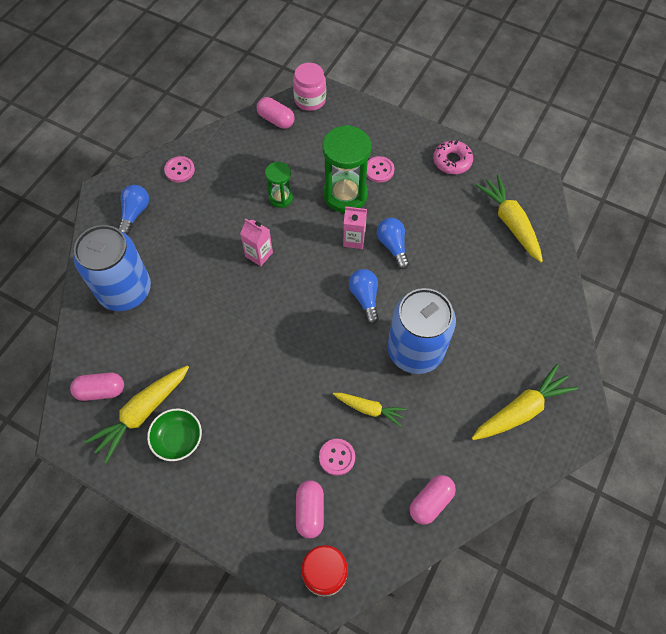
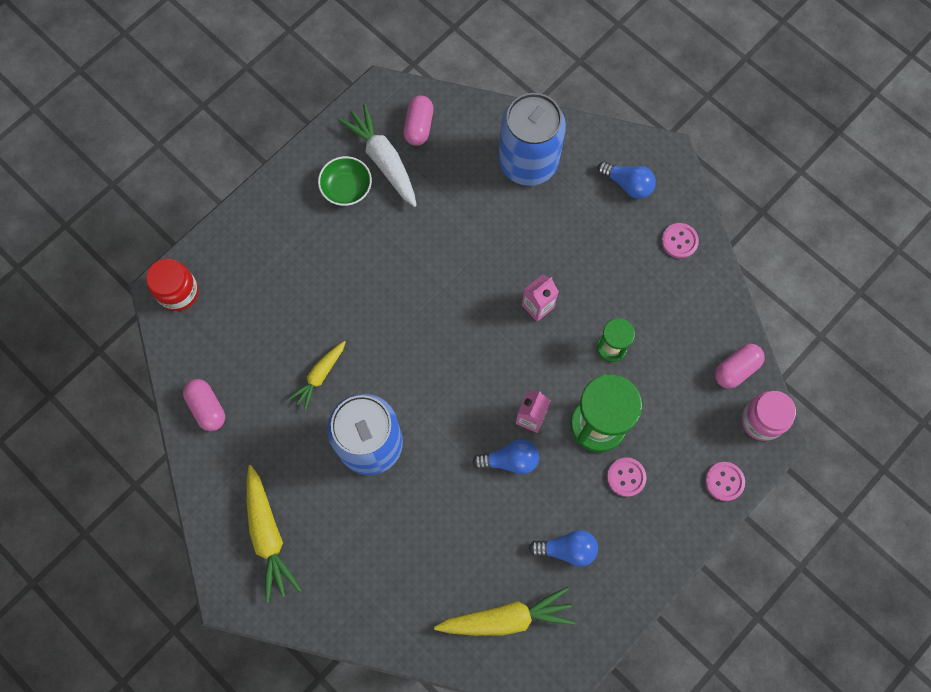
camera: 105 degrees right, 10 degrees up
(142, 414) = (383, 160): yellow carrot -> white carrot
(310, 511) = (237, 292): pink capsule -> none
(337, 457) = (280, 330): pink button -> pink button (724, 481)
(365, 298) = (450, 408): blue light bulb -> blue light bulb (567, 549)
(452, 161) = (619, 577): pink donut -> none

